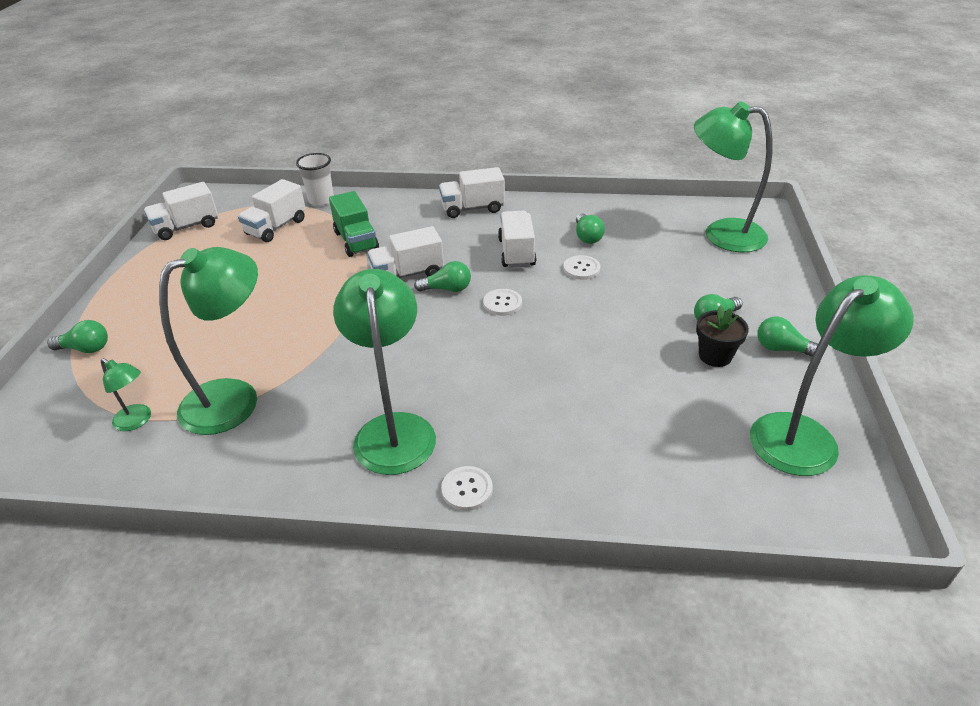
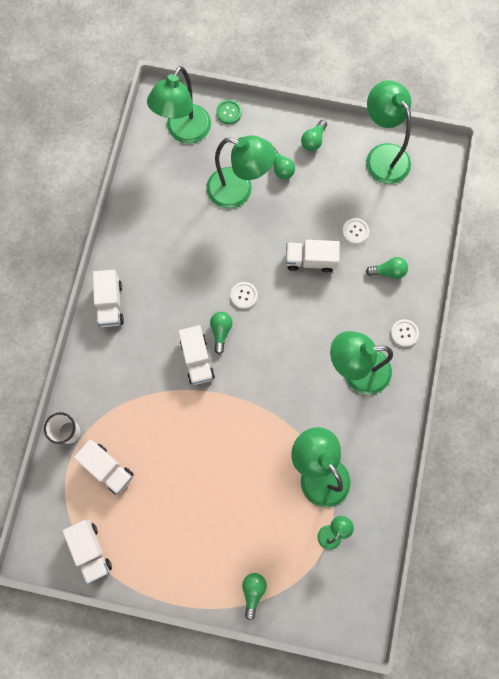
camera: 85 degrees left, 35 degrees up
(356, 241) = (143, 399): green truck -> none
(516, 252) = (182, 278): white truck -> white truck (310, 260)
(581, 269) = (211, 236): white button -> white button (355, 231)
(587, 237) = (170, 224): green light bulb -> green light bulb (388, 271)
(658, 285) = (239, 191): none -> green lamp
(715, 356) = (315, 179): black flower pot -> none
(775, 265) = (229, 112): none -> green button

